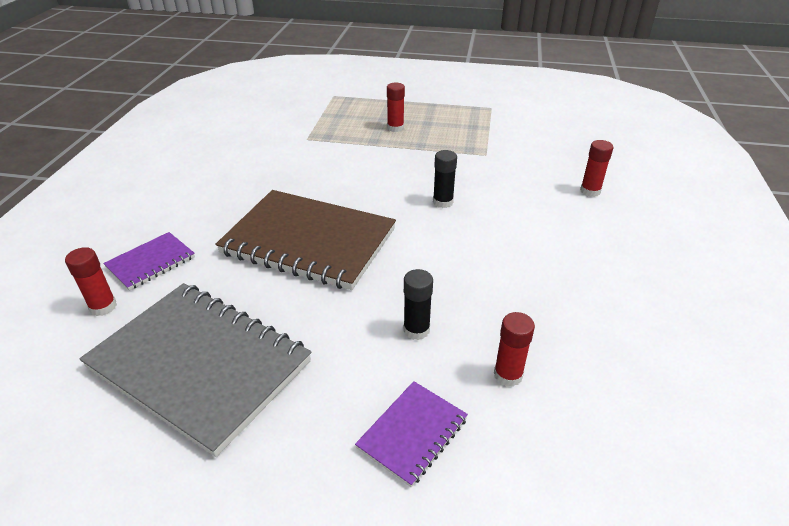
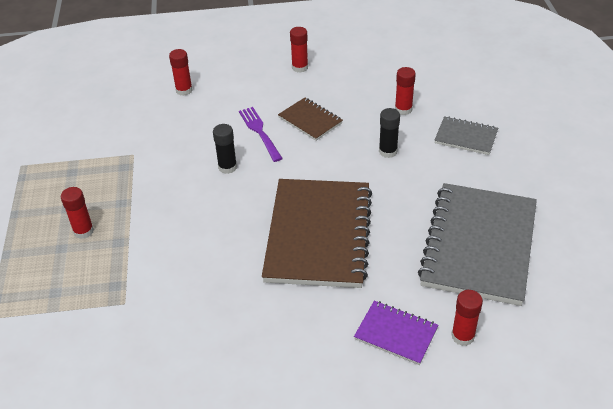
camera: 105 degrees left, 5 degrees up
(412, 433) = (466, 137): purple notebook -> grey notebook
(496, 231) = (259, 132): none -> purple fork
(507, 274) = (310, 120): none -> brown notebook
(635, 288) = (300, 67): none -> red glue stick

